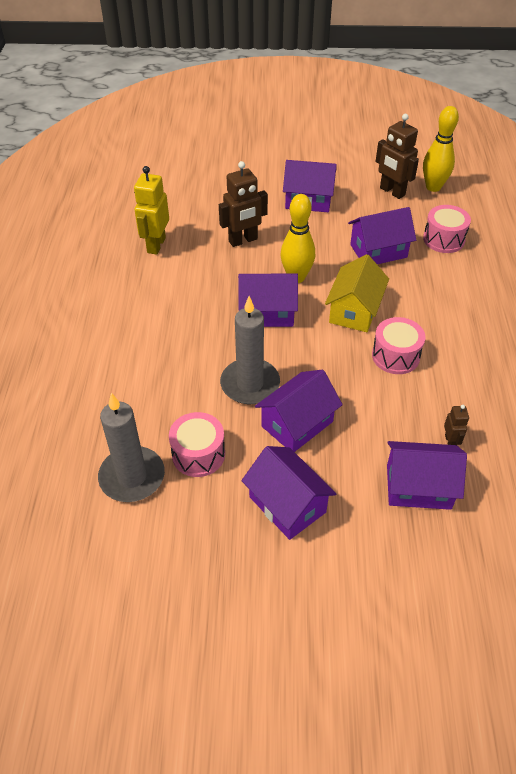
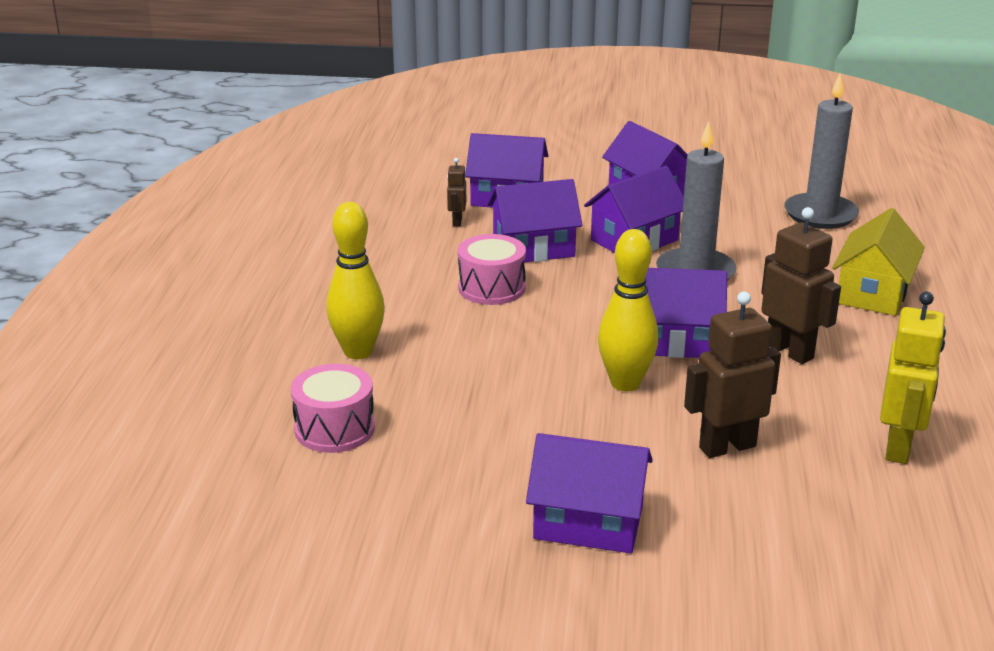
camera: 175 degrees left, 20 degrees down
(198, 454) = (750, 225): pink drum -> none
(354, 311) = (536, 336): yellow house -> yellow house (873, 293)
(378, 251) = (468, 416): purple house -> purple house (533, 248)
(392, 192) = (392, 532): brown robot -> brown robot (790, 351)
(433, 187) = (291, 538): yellow bowling pin -> yellow bowling pin (358, 352)

